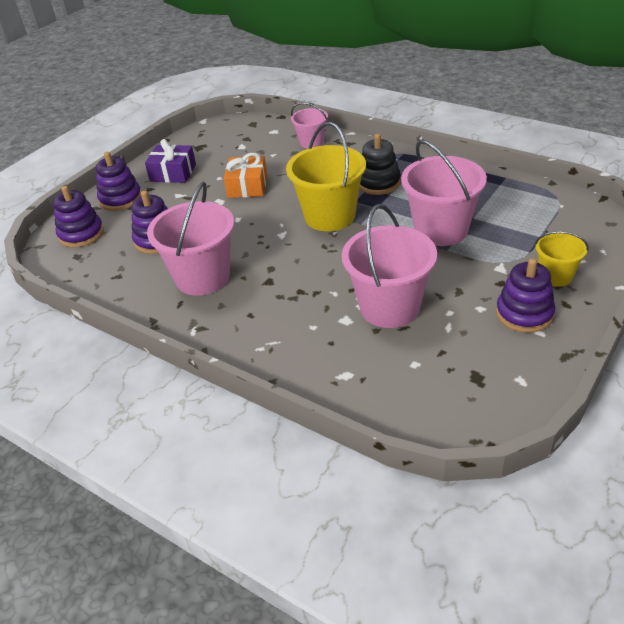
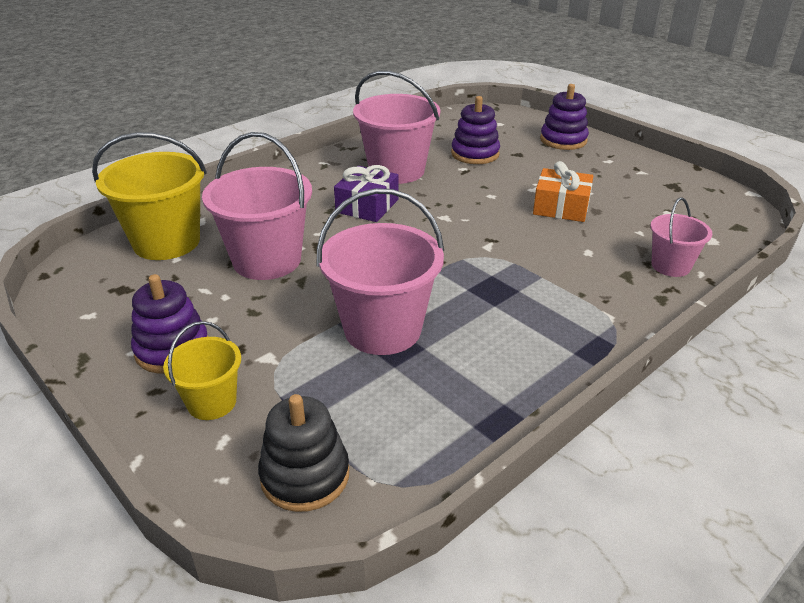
camera: 100 degrees right, 5 degrees down
(81, 234) = (506, 123): purple stacking toy -> none
(173, 173) = (610, 167): purple gift -> purple gift (367, 206)
(330, 216) = (464, 251): yellow bucket -> yellow bucket (166, 242)
(378, 183) = (529, 302): black stacking toy -> black stacking toy (305, 475)

